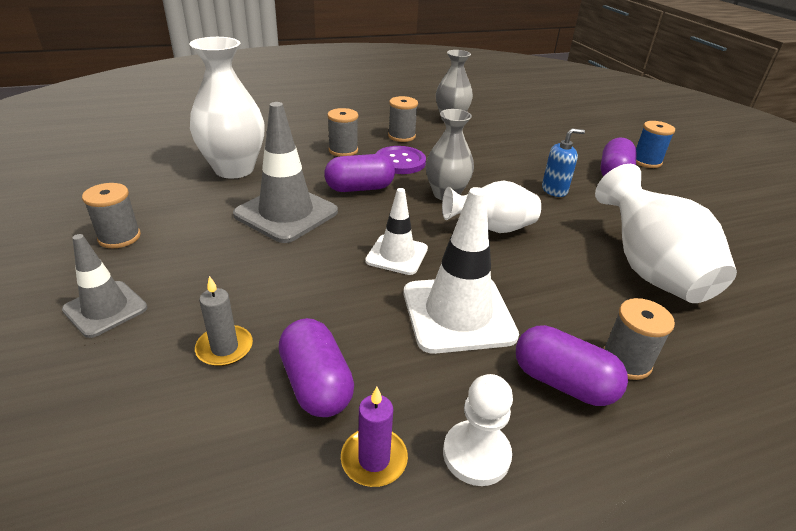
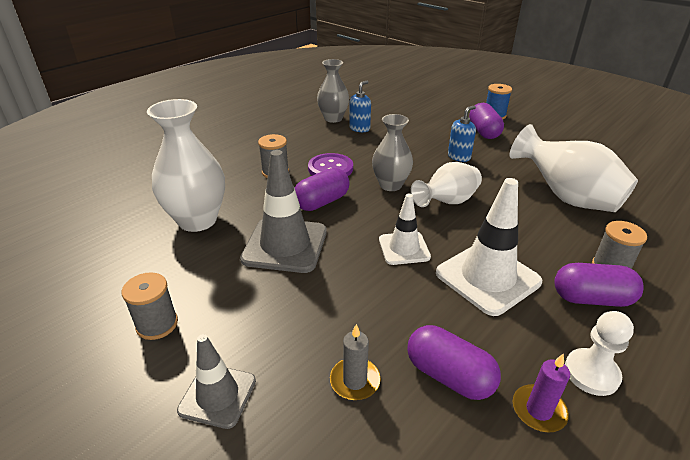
camera: 25 degrees left, 0 degrees up
(401, 136) = (309, 145): grey spool -> none
(469, 135) = (359, 128): none -> blue soap dispenser

